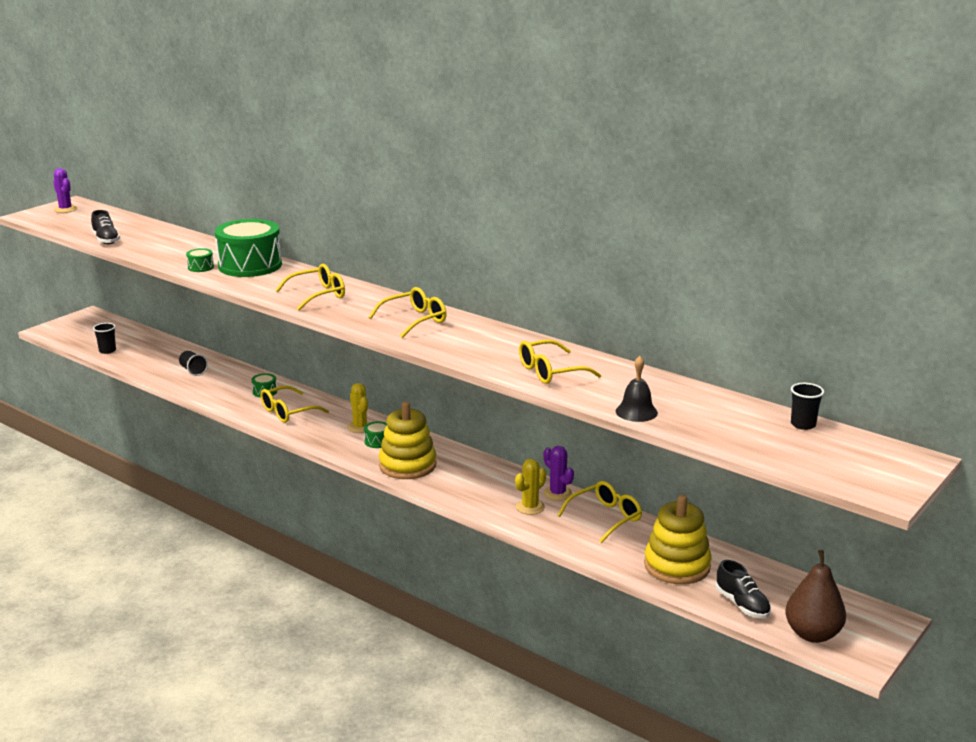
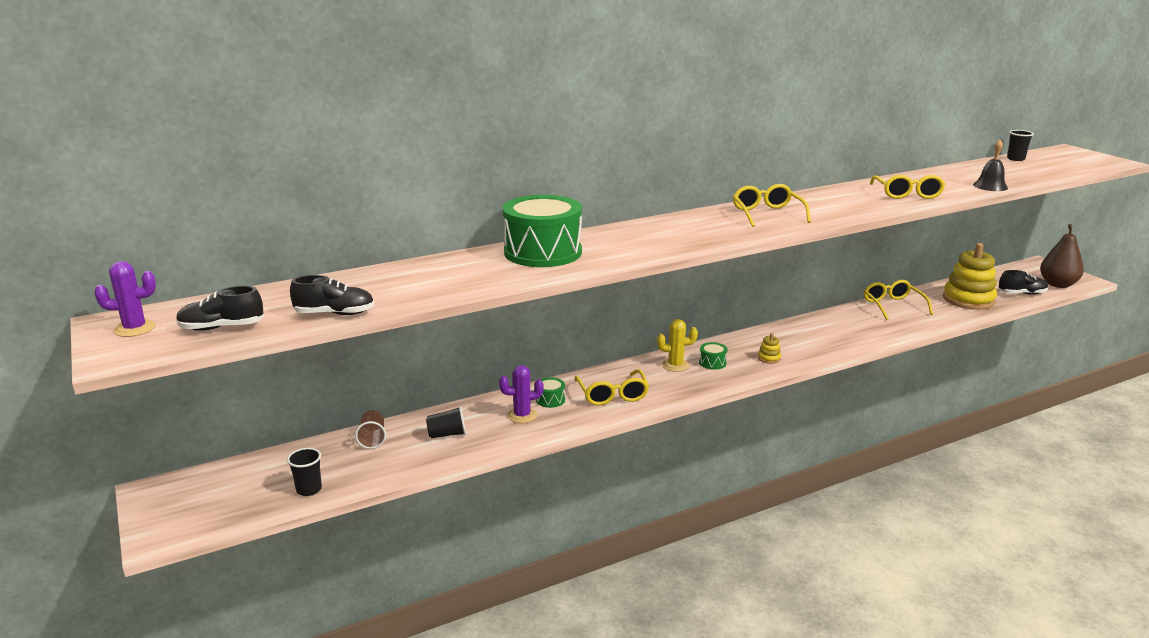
camera: 65 degrees left, 0 degrees up
(74, 223) = (221, 327): none -> black shoe
(175, 351) = (372, 439): none -> brown cup
(200, 267) = (520, 274): green drum -> none
(317, 295) = (668, 237): yellow glasses -> none
(407, 465) = (769, 358): yellow stacking toy -> yellow stacking toy, size x0.41
(530, 507) = (867, 326): yellow cactus -> none
(557, 493) = (848, 313): purple cactus -> purple cactus (522, 415)

